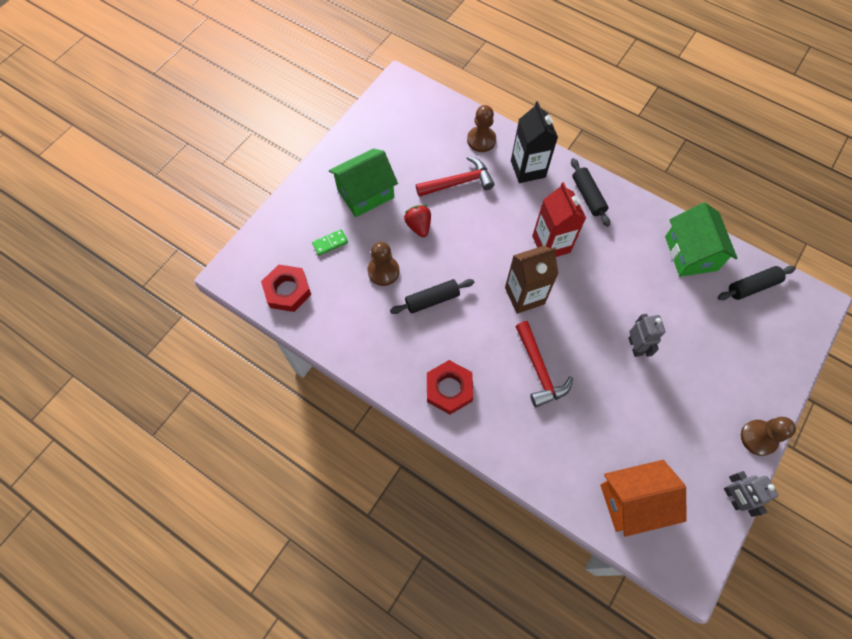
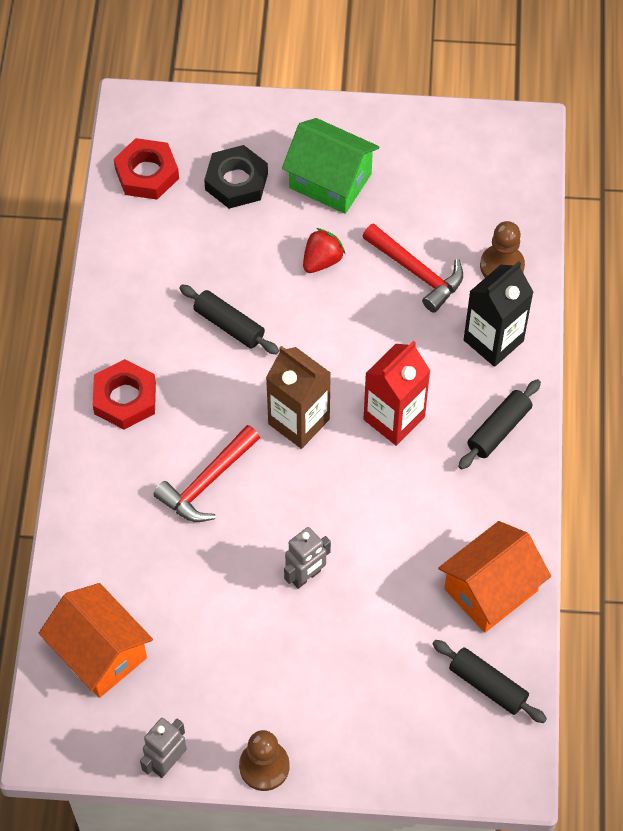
camera: 60 degrees right, 5 degrees down
(330, 243) = (236, 181): green domino -> black nut
(383, 271) = (234, 255): brown pawn -> none
(691, 253) = (491, 590): green house -> orange house

